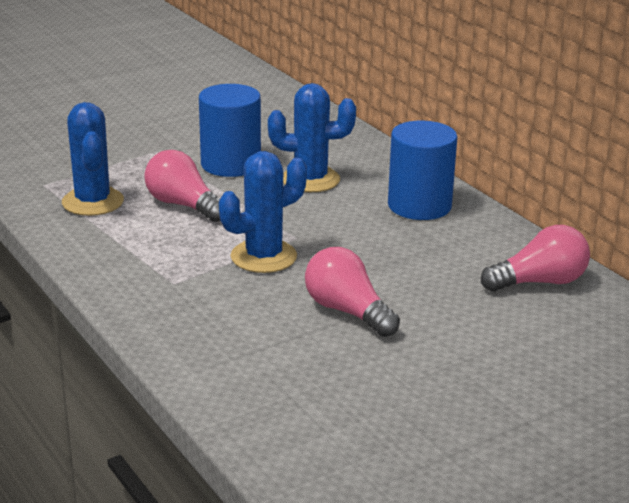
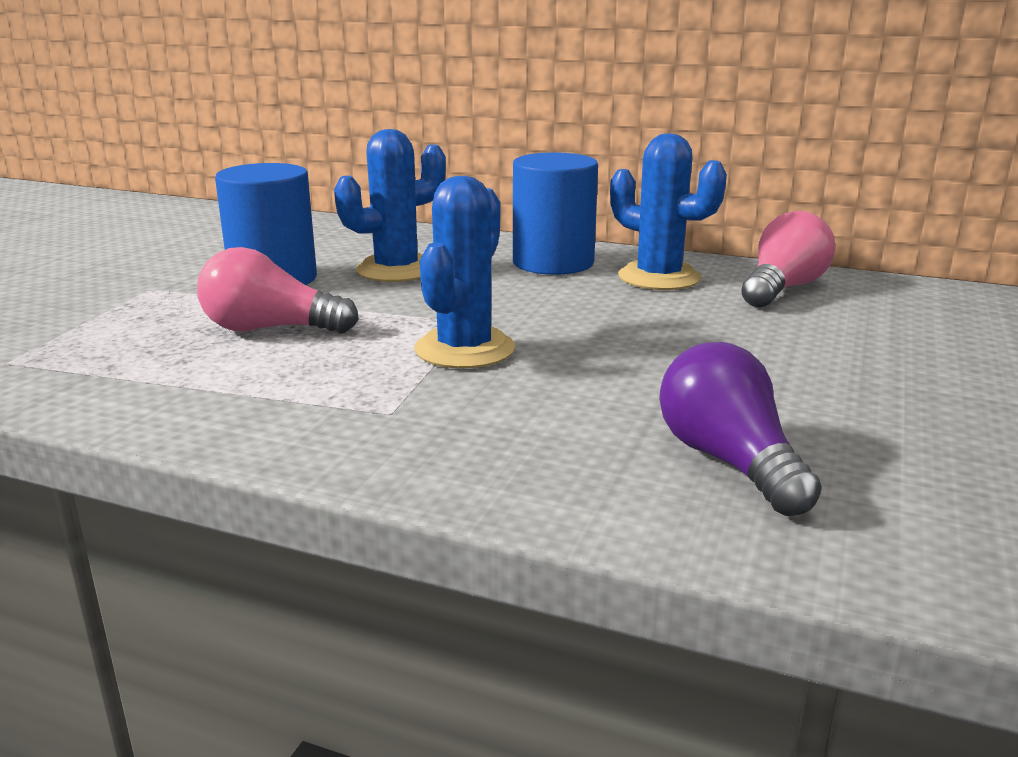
camera: 35 degrees left, 5 degrees down
(93, 202) = (122, 360): blue cactus -> blue cactus (659, 277)
(289, 376) = (729, 462): none -> purple light bulb
(347, 311) = (660, 370): pink light bulb -> none

